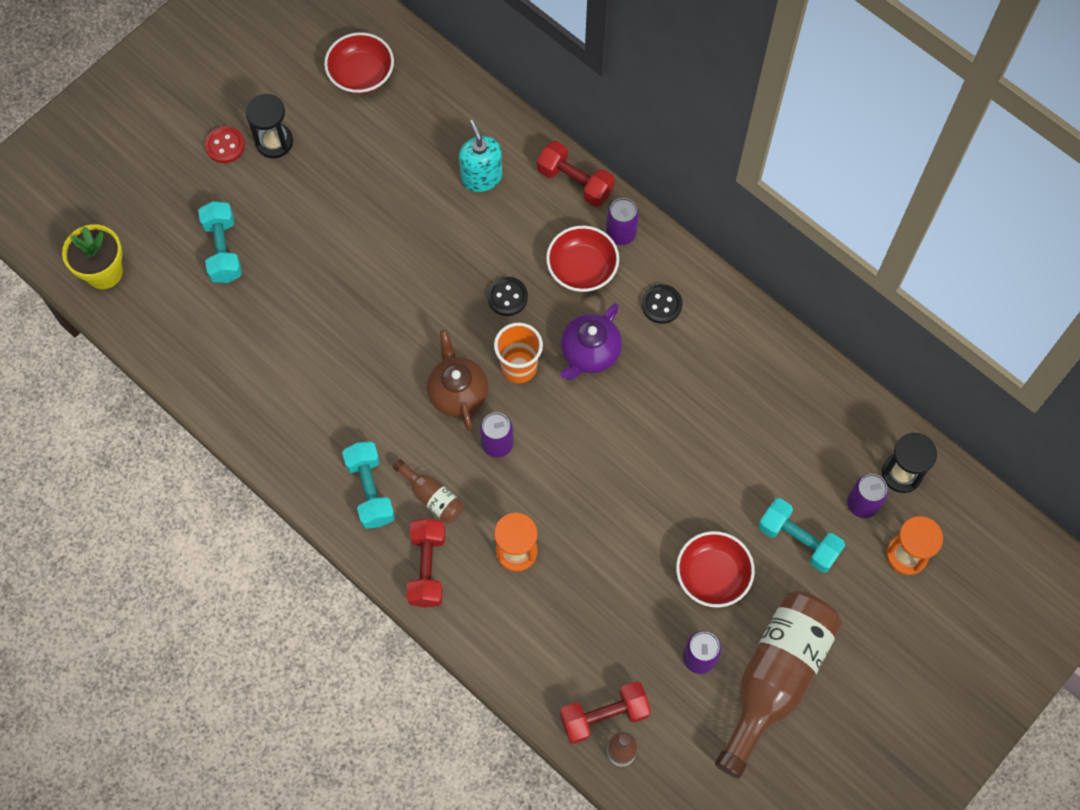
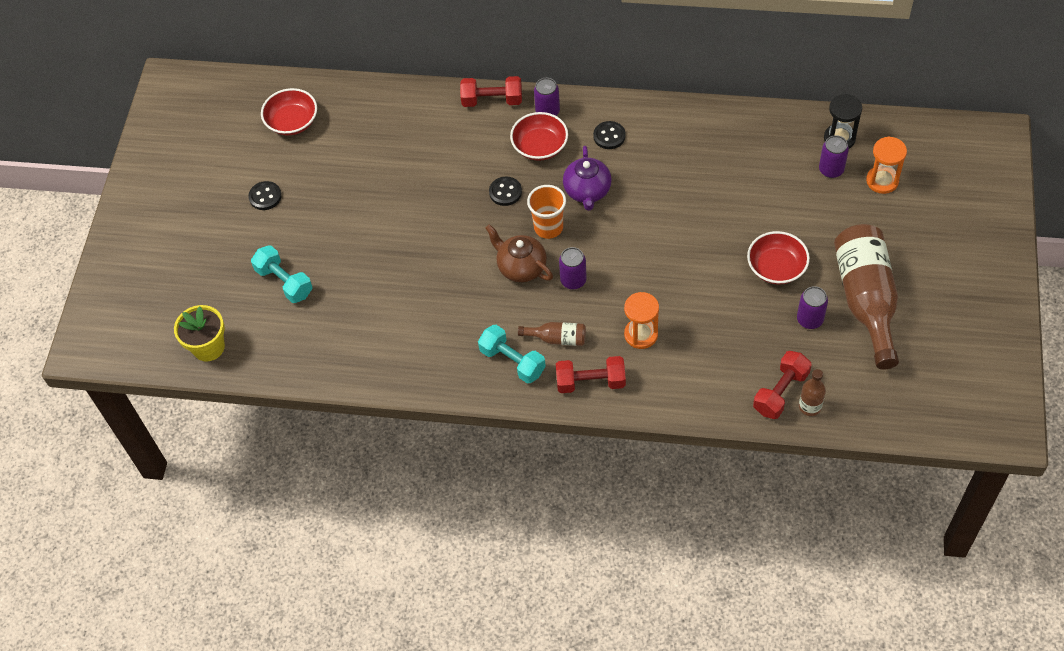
camera: 30 degrees left, 10 degrees down
(225, 146) = (231, 219): red button -> none
(274, 142) = (265, 196): black hourglass -> black button
(427, 568) = (590, 382): red dumbbell -> red dumbbell turned 60 degrees counterclockwise
(481, 177) = (427, 134): turquoise soap dispenser -> none
(798, 540) = (811, 214): turquoise dumbbell -> none

